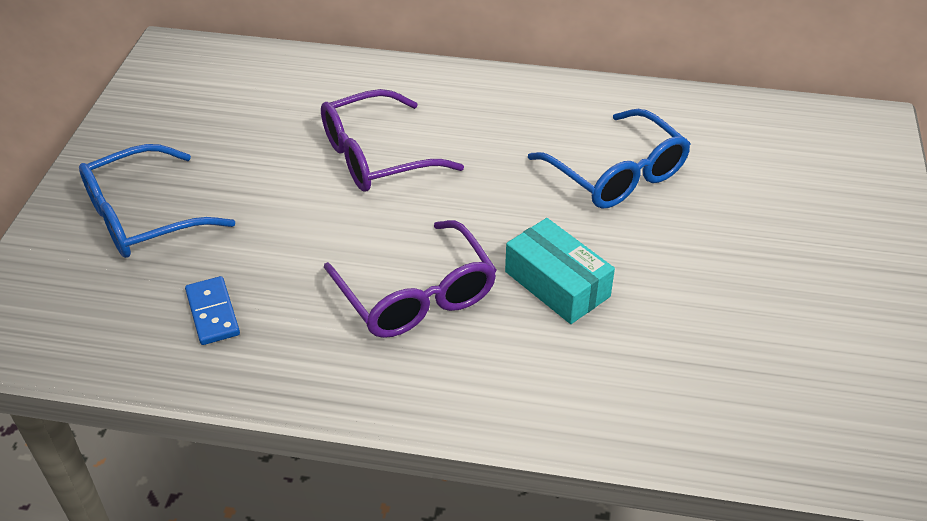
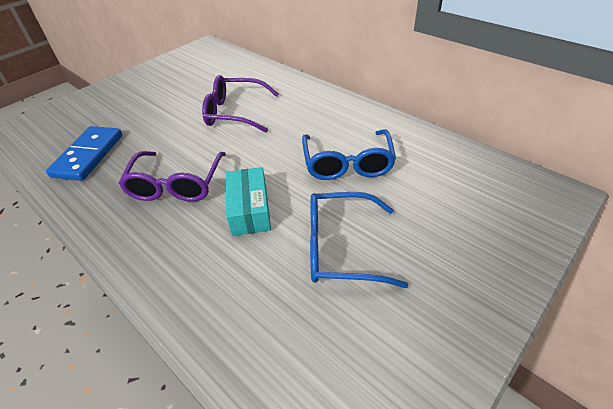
camera: 35 degrees right, 0 degrees up
(142, 217) = (115, 105): blue glasses -> blue glasses (340, 248)
(213, 313) = (88, 155): blue domino -> blue domino, size x1.74

